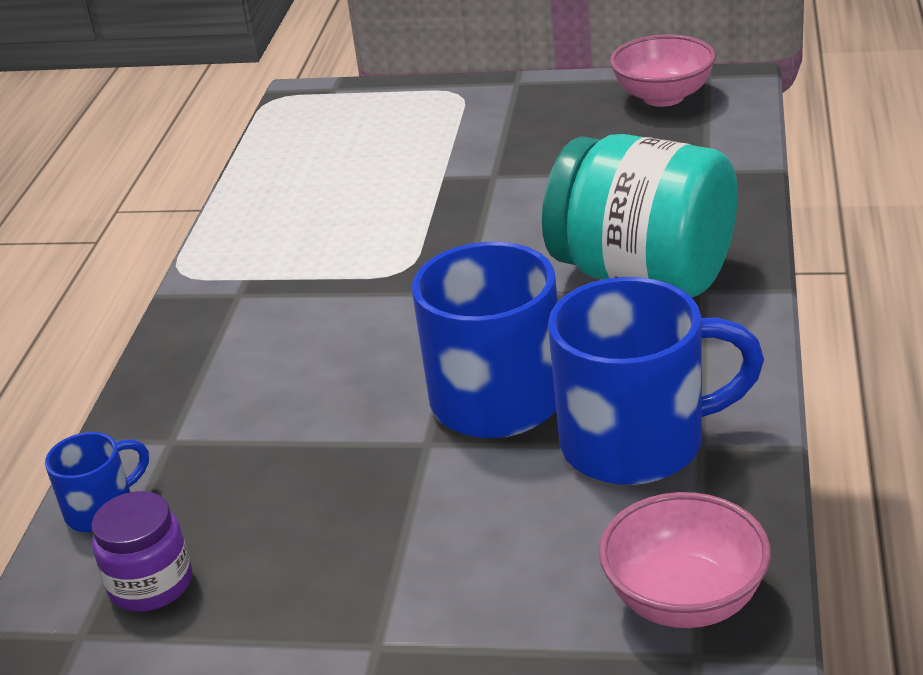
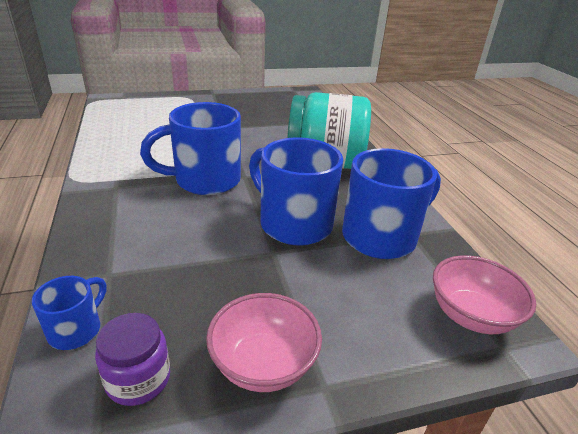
camera: 30 degrees left, 0 degrees up
(389, 295) = (205, 180): none -> blue mug
(663, 97) = (281, 97): pink bowl -> pink bowl (263, 364)

